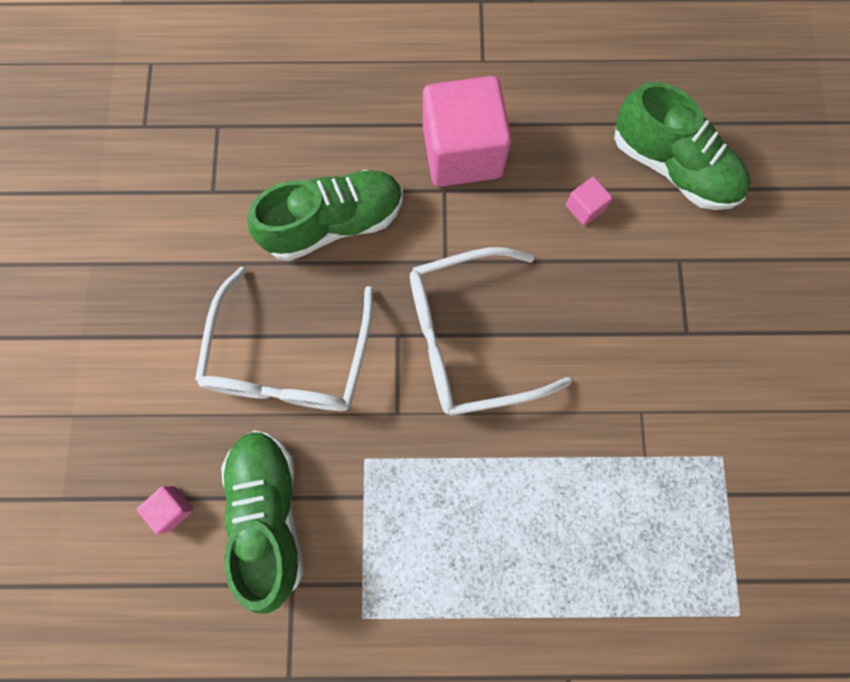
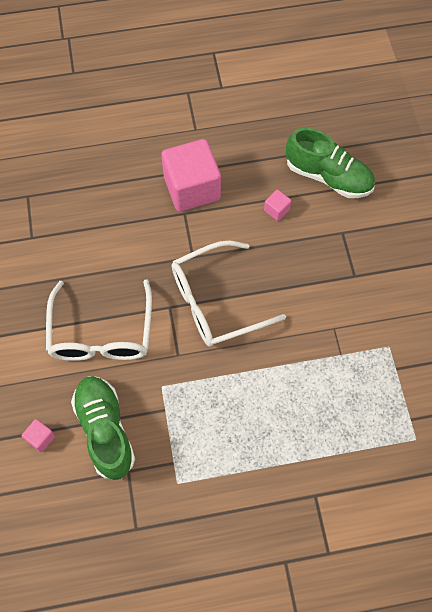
camera: 10 degrees left, 10 degrees down
(334, 223) = (115, 245): green shoe -> none

